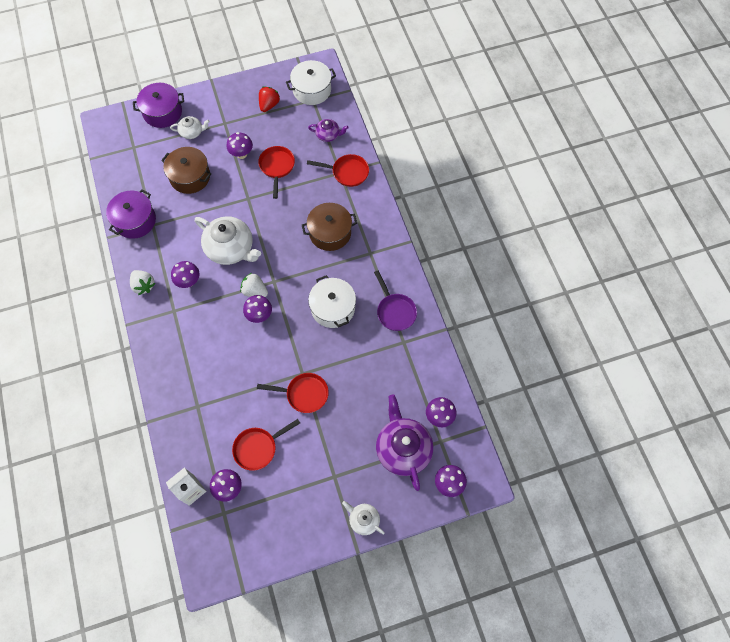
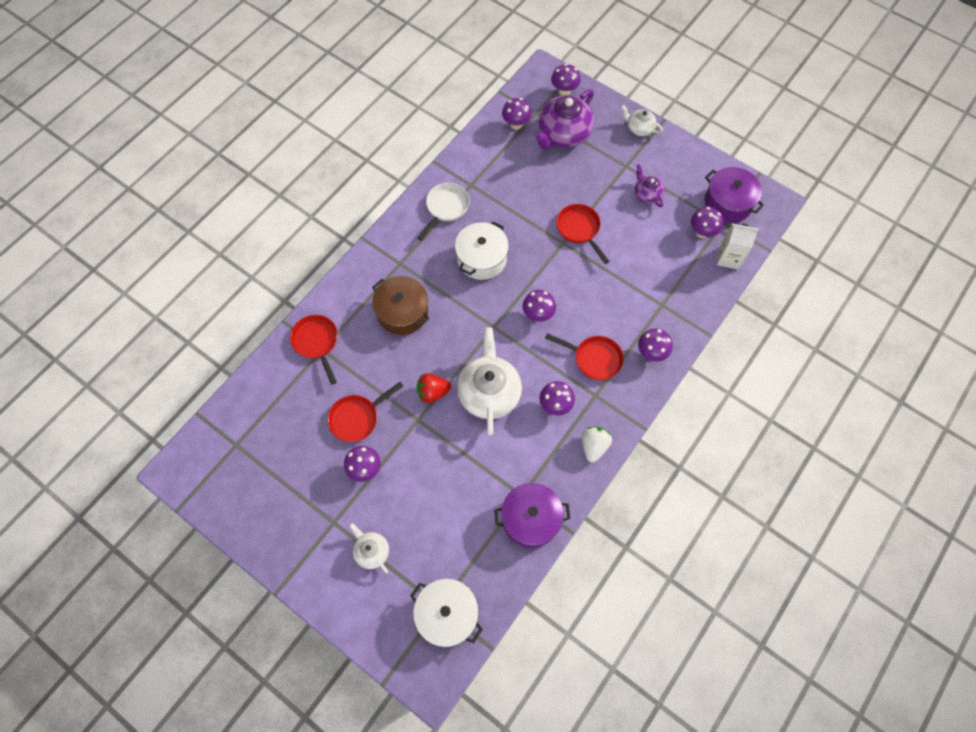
camera: 125 degrees left, 0 degrees up
(162, 112) = (365, 613): purple pot -> purple pot (728, 203)
(170, 369) = (651, 353): none -> purple mushroom
(190, 177) = (434, 503): brown pot -> none
(255, 291) = (517, 336): white strawberry -> none
(258, 448) = (653, 233): red pan -> red pan (594, 359)
(269, 105) = (274, 489): red strawberry -> red strawberry (433, 392)
(312, 90) = (221, 456): white pot -> white pot (447, 614)
(328, 135) = (278, 394): purple teapot -> purple teapot (647, 194)
(363, 519) = (639, 128): white teapot -> white teapot turned 120 degrees clockwise
(395, 311) = (446, 208): purple pan -> white pan

